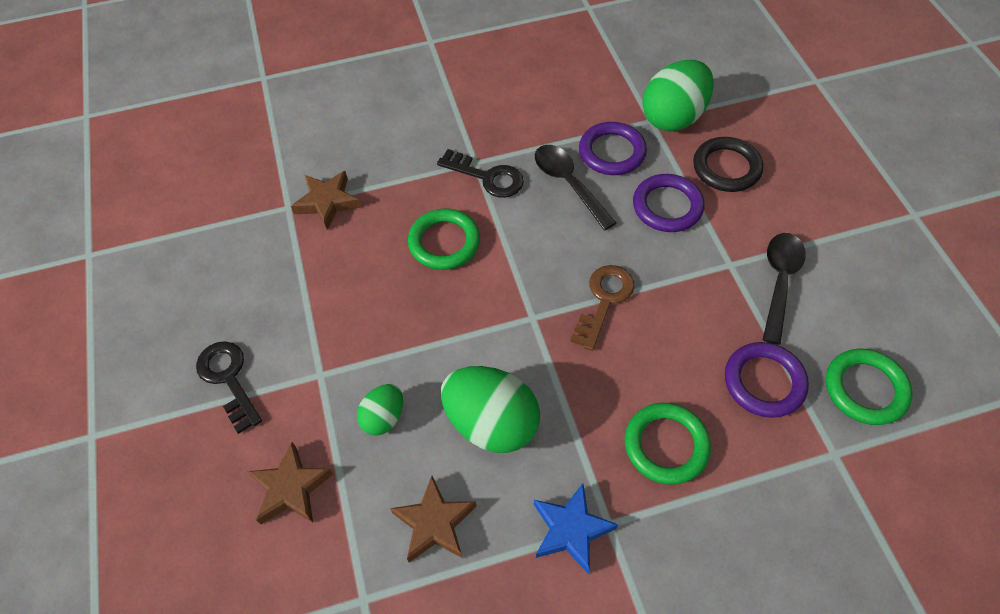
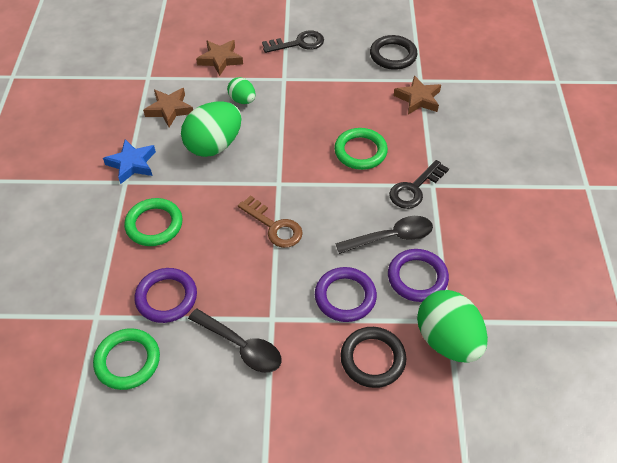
camera: 105 degrees right, 5 degrees down
(239, 247) = (393, 55): none -> black ring

